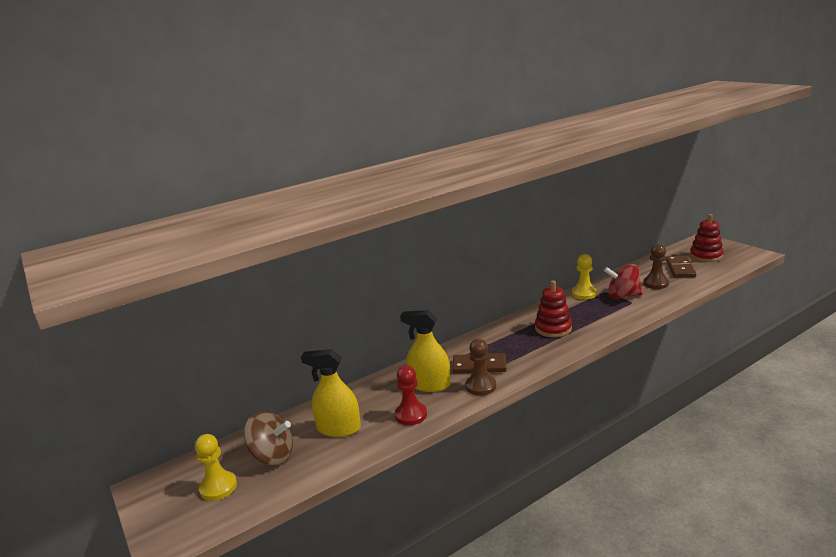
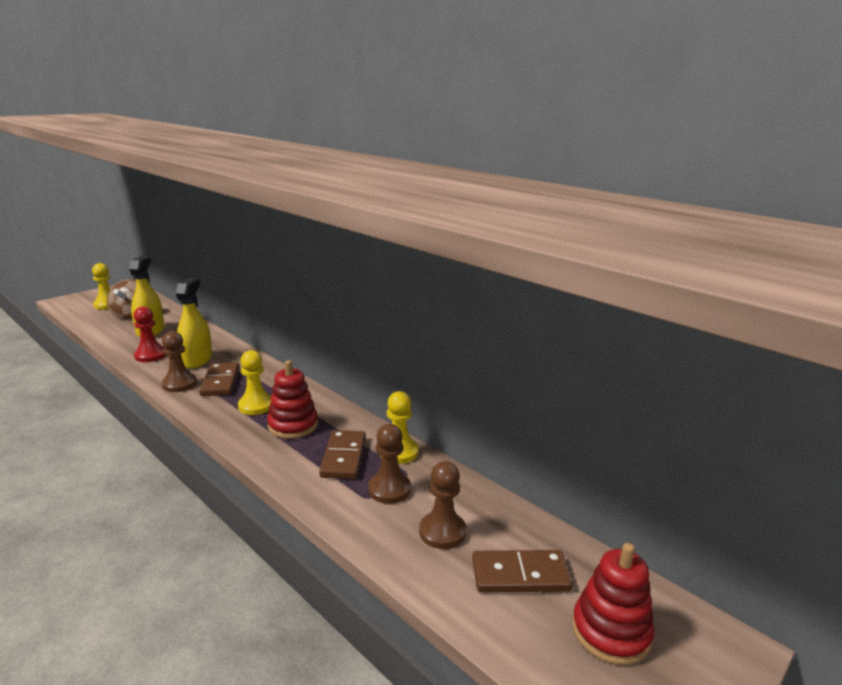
camera: 75 degrees right, 0 degrees up
(523, 345) = (256, 406): none -> yellow pawn
(591, 310) = (343, 457): none -> brown domino
(623, 296) = (389, 489): red spinning top -> brown pawn

